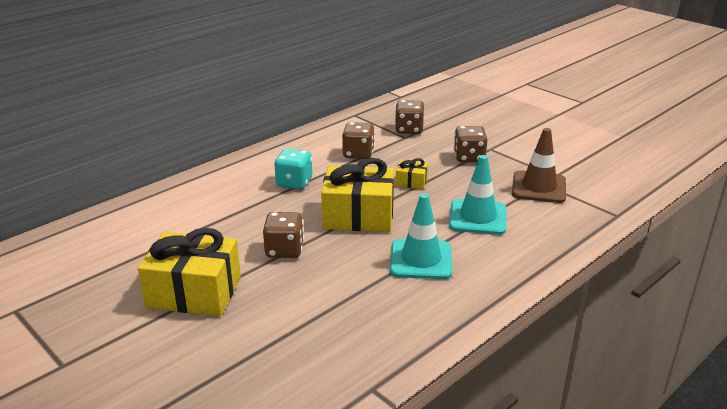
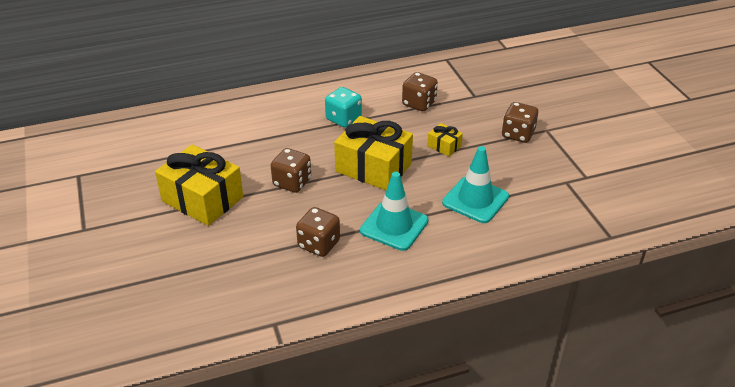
camera: 25 degrees right, 10 degrees up
(409, 130) = (484, 88): brown dice -> brown dice (319, 244)
(538, 187) = (558, 185): brown traffic cone -> none

